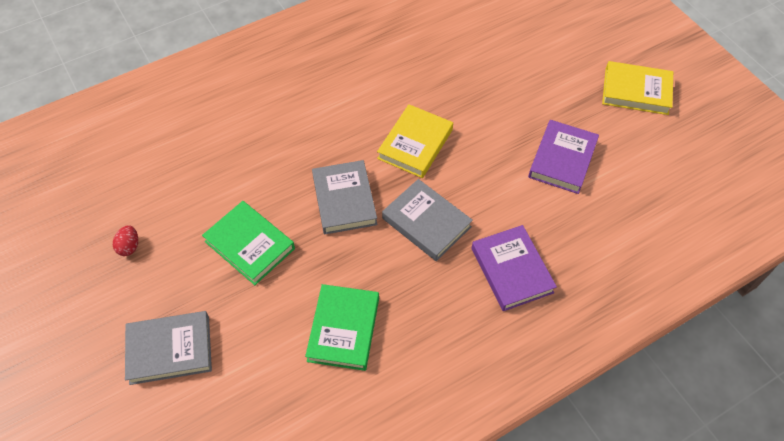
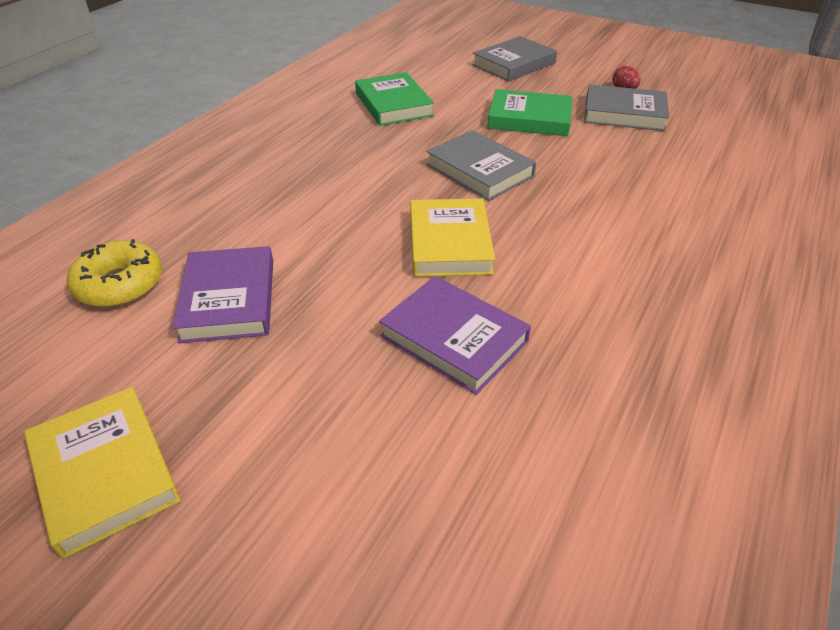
camera: 150 degrees right, 15 degrees down
(426, 222) = (375, 182): grey book -> grey book (624, 113)
(511, 270) = (255, 178): purple book -> purple book (454, 338)
(625, 199) = (120, 284): none -> yellow donut
(636, 91) = (104, 473): yellow book -> yellow book turned 75 degrees clockwise

